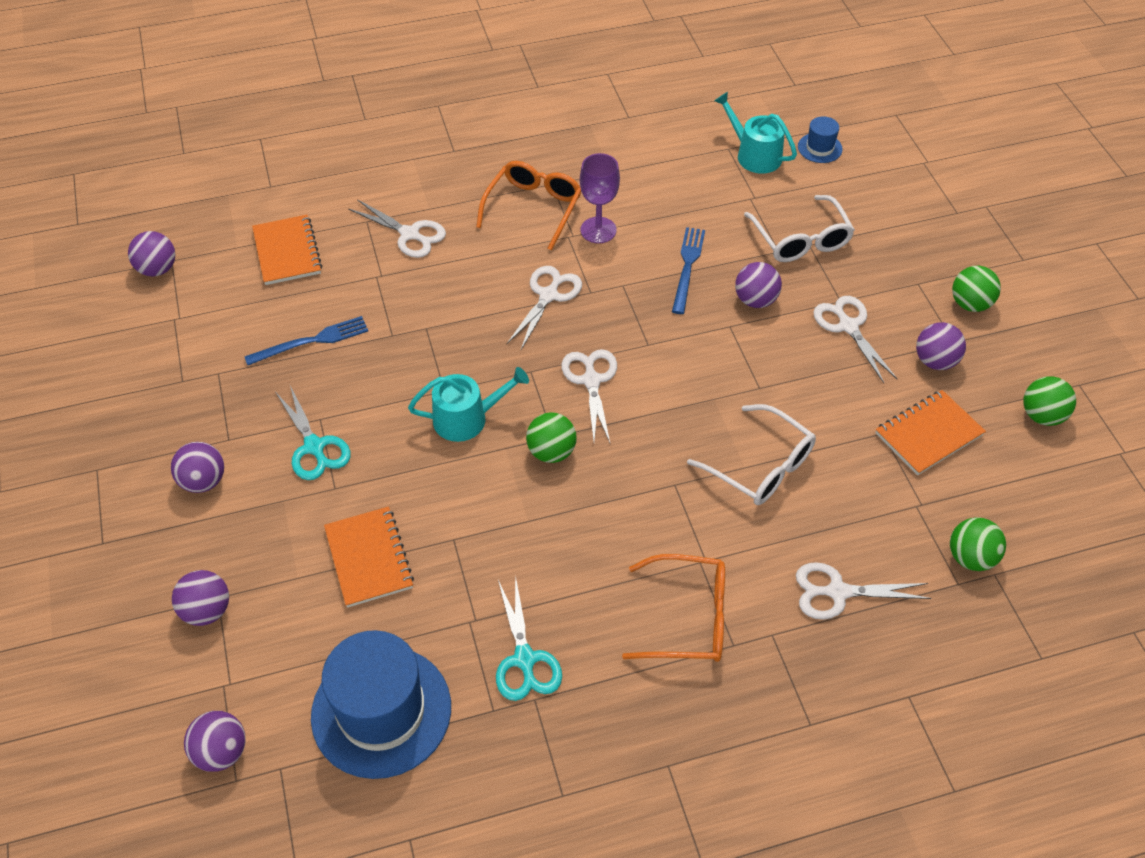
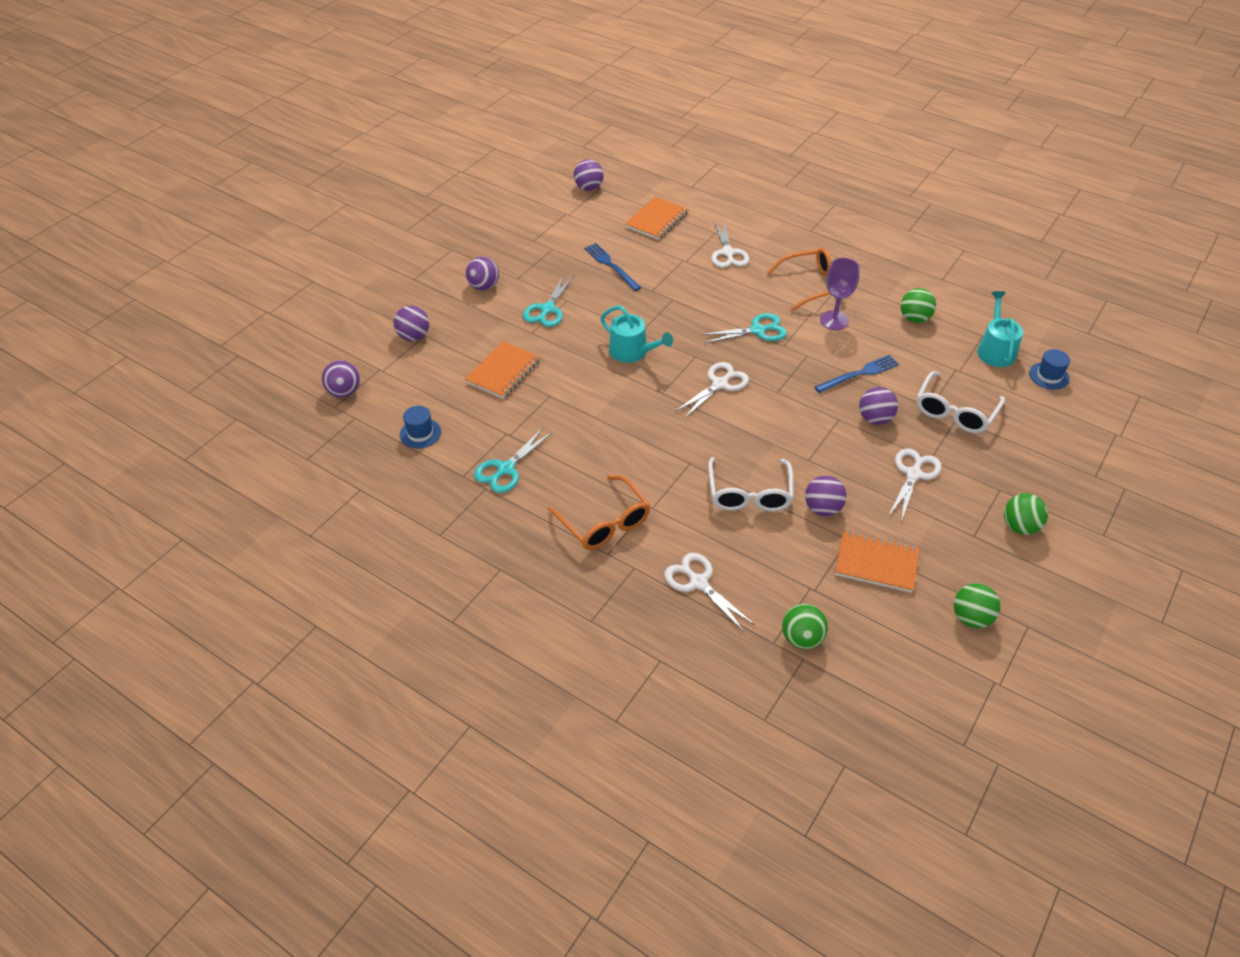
camera: 50 degrees right, 5 degrees down
(311, 341) = (611, 265): blue fork -> blue fork turned 150 degrees counterclockwise
(381, 711) = (420, 433): blue hat -> blue hat, size x0.45
(548, 296) = (757, 330): white scissors -> turquoise scissors
(551, 452) = (650, 398): green ball -> green ball (914, 318)
(935, 361) = (943, 534): purple ball -> purple ball (822, 508)

